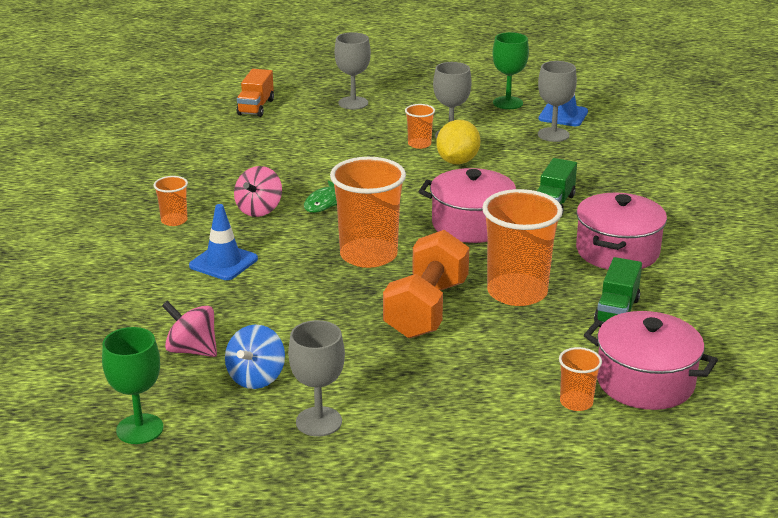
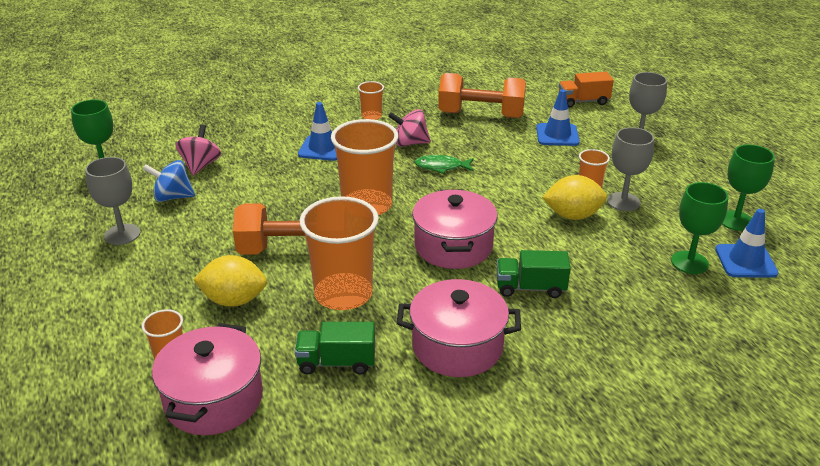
camera: 70 degrees right, 5 degrees up
(233, 161) = (481, 115): none -> orange dumbbell
(311, 134) = (557, 135): none -> blue traffic cone
(496, 355) = (234, 300): none -> yellow lemon
(553, 135) = (689, 262): grey goblet -> green goblet

